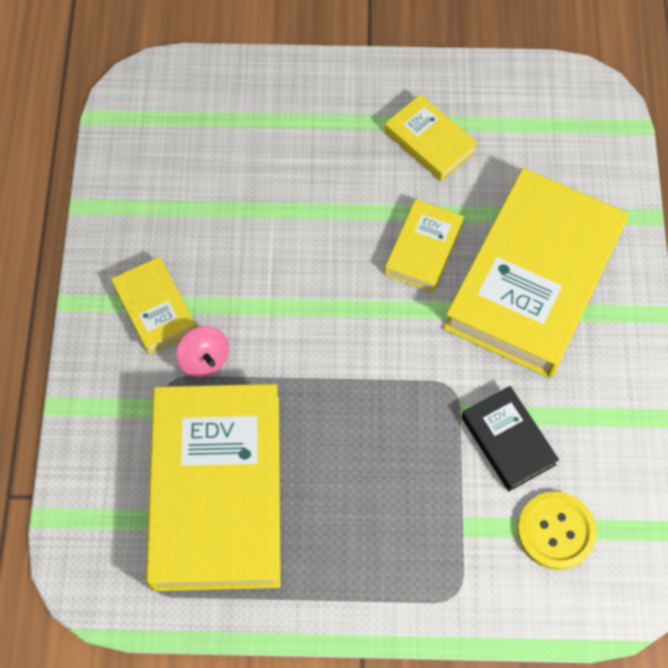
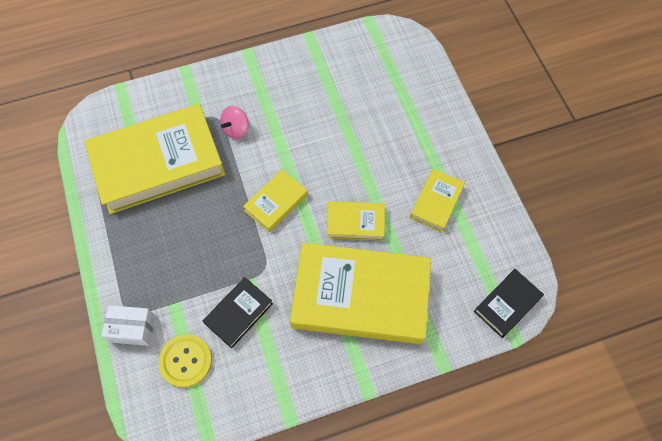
camera: 70 degrees right, 0 degrees up
(155, 308) = (259, 94): yellow book -> yellow book (276, 203)
(484, 595) = (133, 329): none -> white box
(598, 118) = (507, 304): none -> black book

